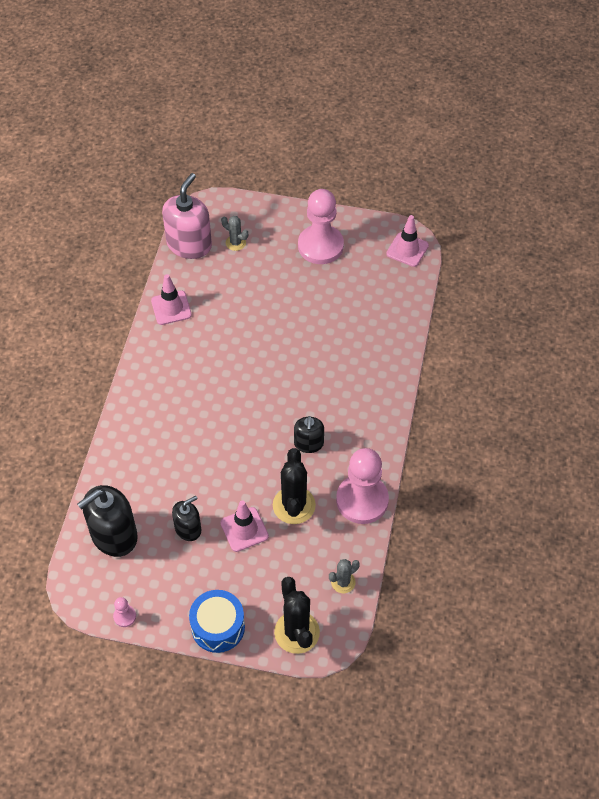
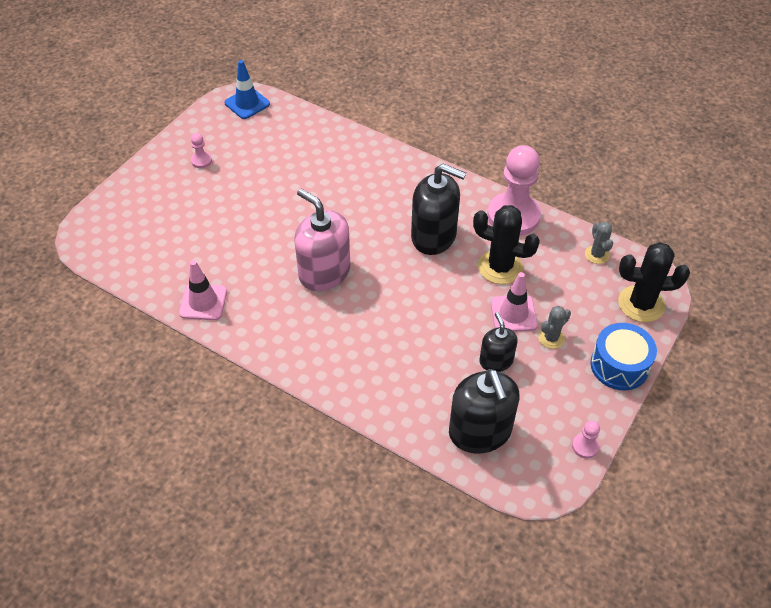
camera: 70 degrees left, 5 degrees down
(189, 244) = (126, 263): pink soap dispenser -> pink soap dispenser (324, 272)
(235, 243) = (151, 224): grey cactus -> grey cactus (551, 338)
(308, 443) = (434, 236): black soap dispenser -> black soap dispenser, size x1.75
(320, 246) = (201, 161): pink pawn -> pink pawn, size x0.41
(407, 249) = (247, 103): pink traffic cone -> blue traffic cone

